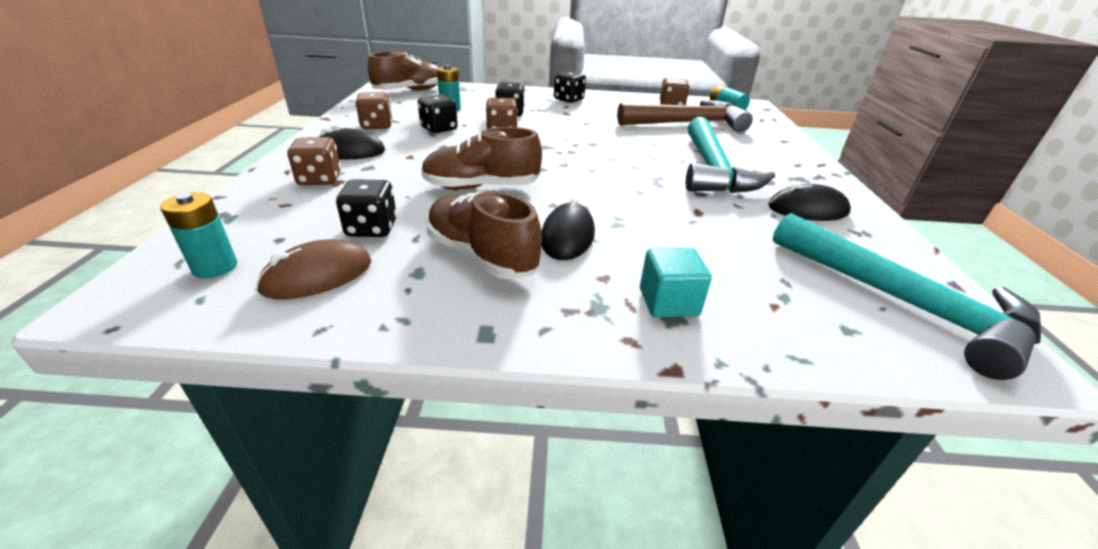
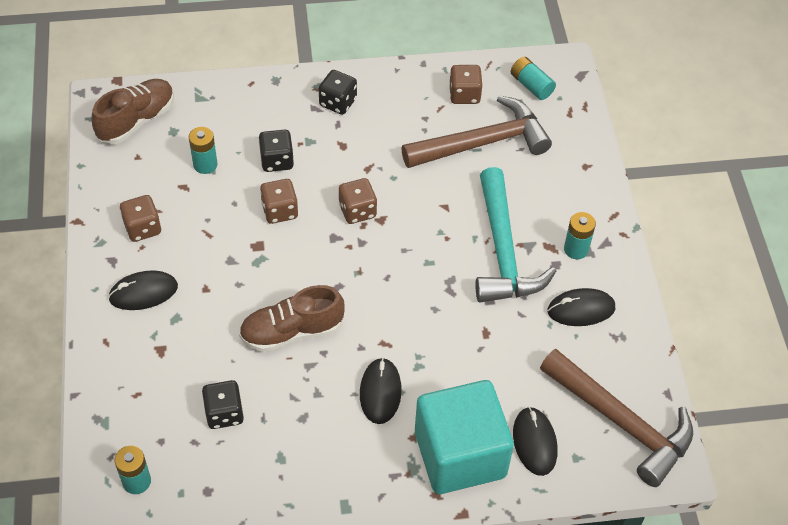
camera: 10 degrees left, 20 degrees up
(318, 276) = (213, 476): brown mouse -> none
(320, 179) = (143, 350): brown dice -> brown dice (357, 211)
(439, 129) = (211, 221): black dice -> none
(481, 256) = (320, 430): brown shoe -> none
(668, 302) = (460, 454): turquoise cube -> turquoise cube, size x2.23
(778, 305) = (534, 442): none -> black mouse
(789, 176) = (576, 249): none -> turquoise battery
(902, 302) = (621, 422): turquoise hammer -> brown hammer

